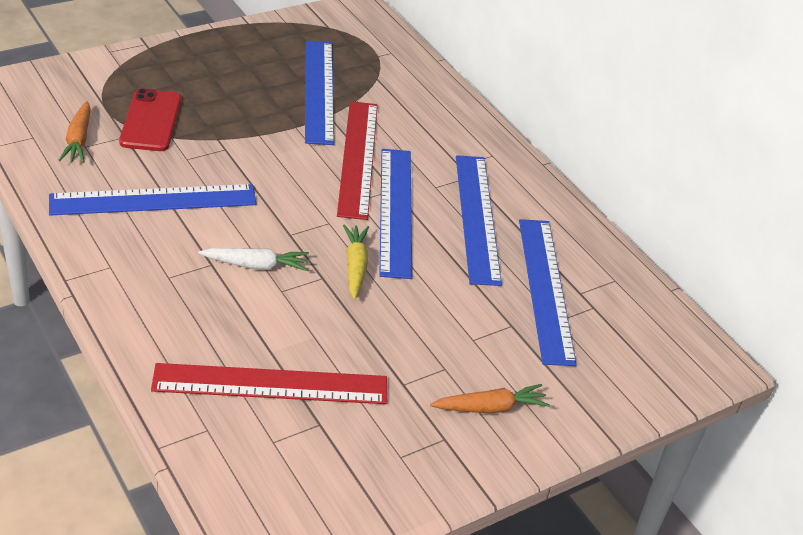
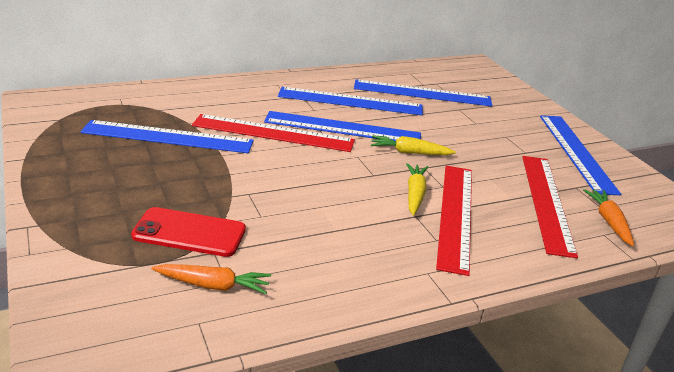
camera: 80 degrees left, 10 degrees down
(153, 200) = (326, 240): blue ruler -> blue ruler (576, 152)
(220, 296) = (455, 215): none -> red ruler
(256, 265) = (414, 194): white carrot -> yellow carrot
(490, 408) = (535, 128): orange carrot -> orange carrot (609, 221)

